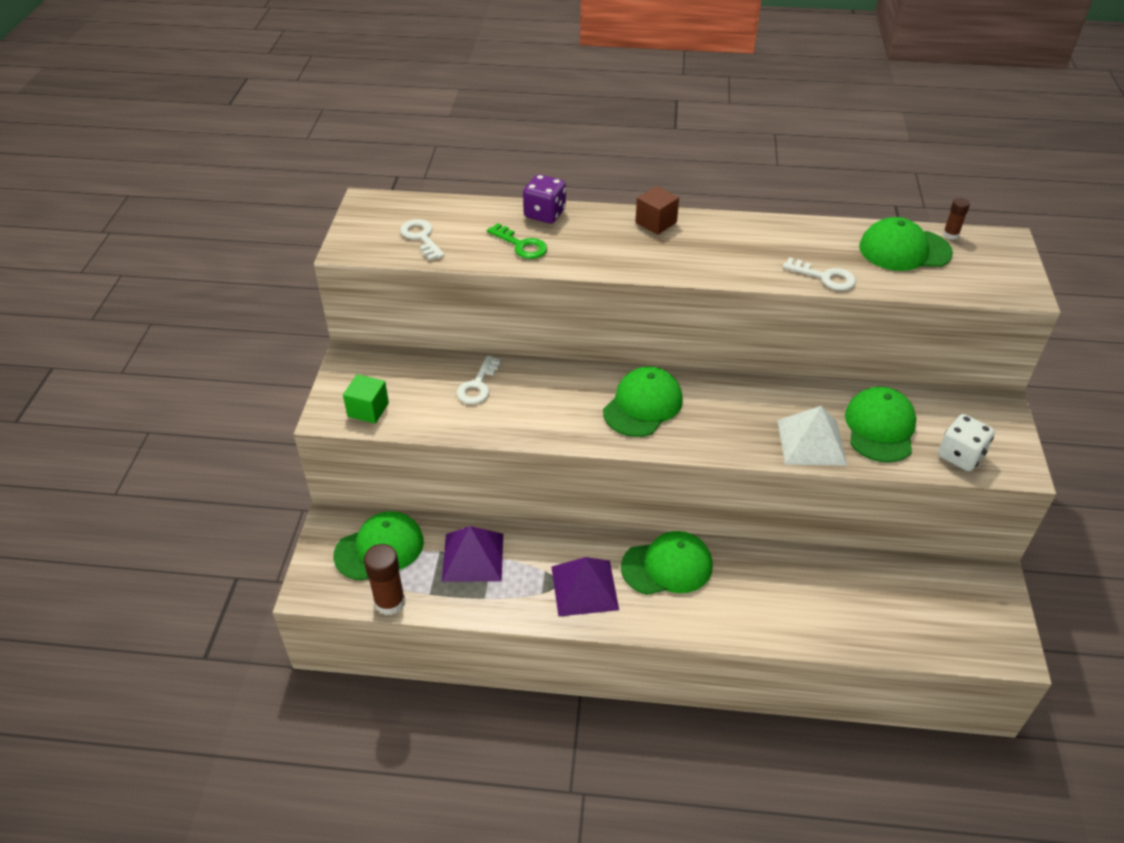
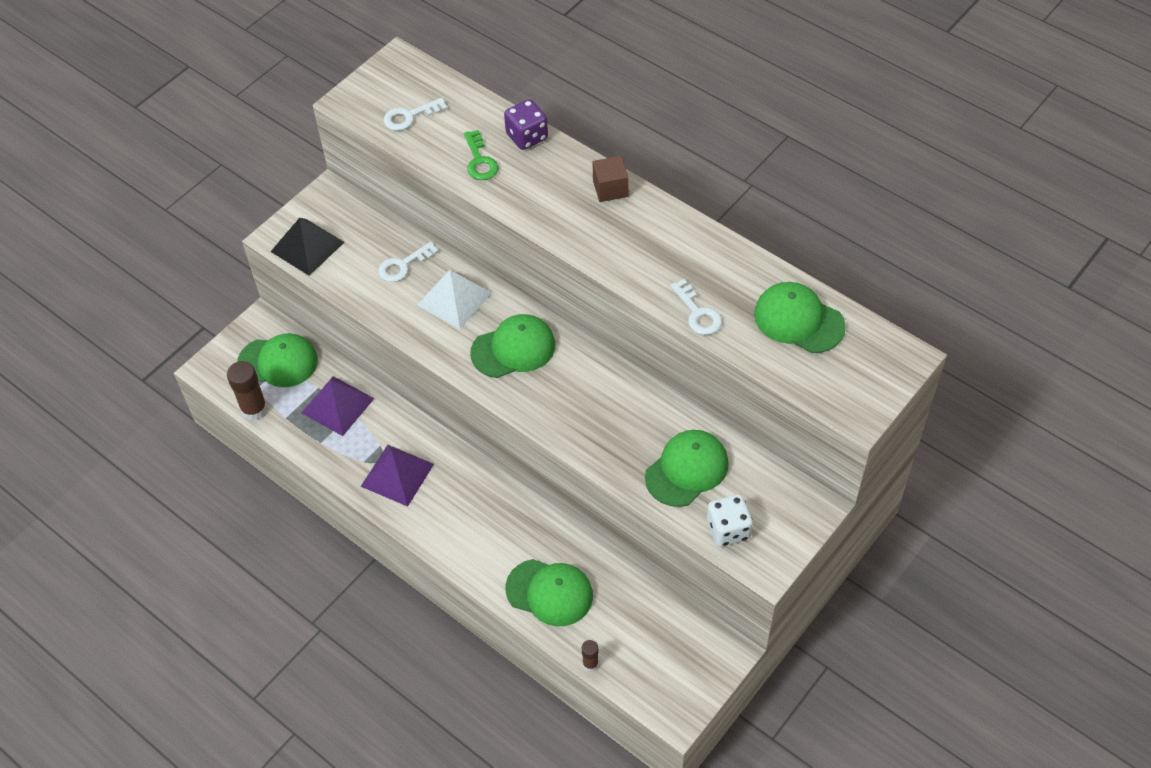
camera: 35 degrees right, 10 degrees up
(368, 410) = (307, 246): green cube -> black pyramid
(421, 237) = (410, 116): white key -> white key turned 120 degrees counterclockwise
(667, 566) = (473, 493): green cap -> green cap (549, 592)
(811, 442) = (616, 452): white pyramid -> white pyramid (454, 299)
(950, 235) = (860, 325): brown glue stick -> brown glue stick (590, 663)

